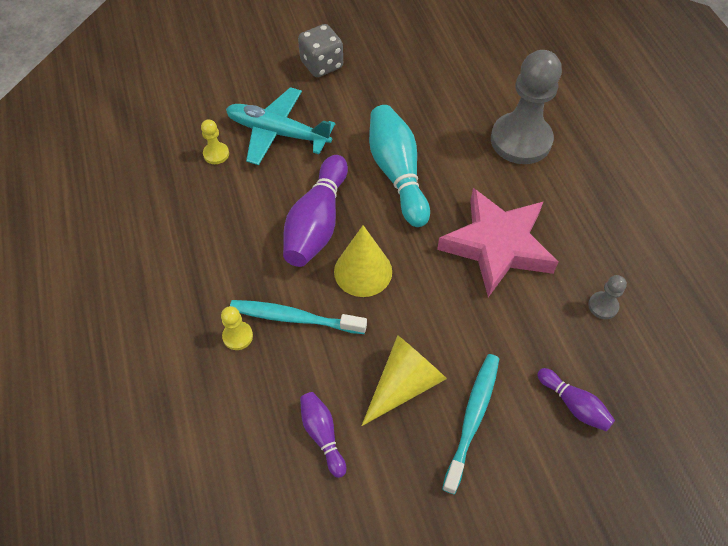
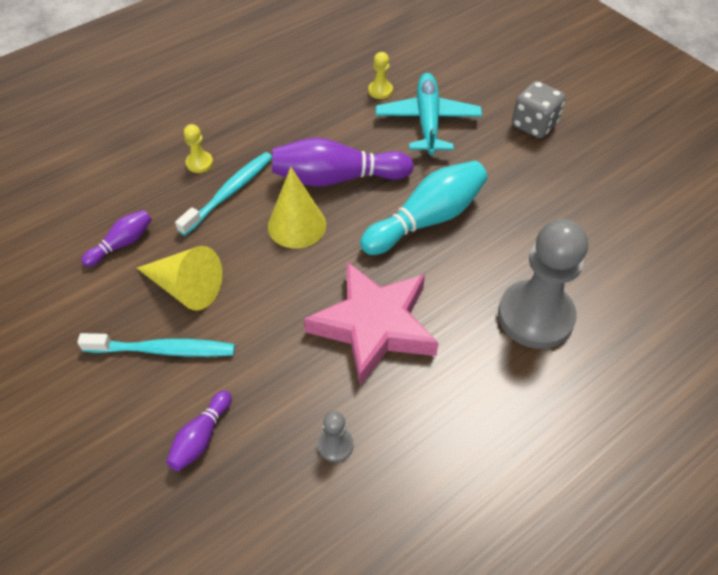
camera: 70 degrees right, 5 degrees down
(294, 318) = (229, 193): turquoise toothbrush -> turquoise toothbrush turned 45 degrees clockwise

